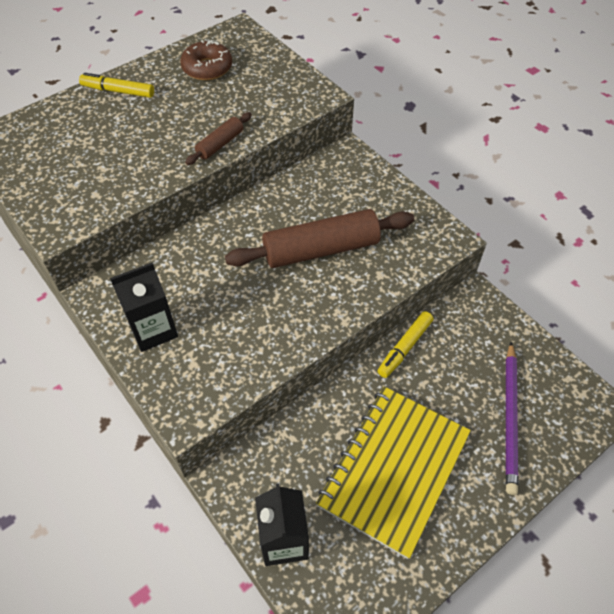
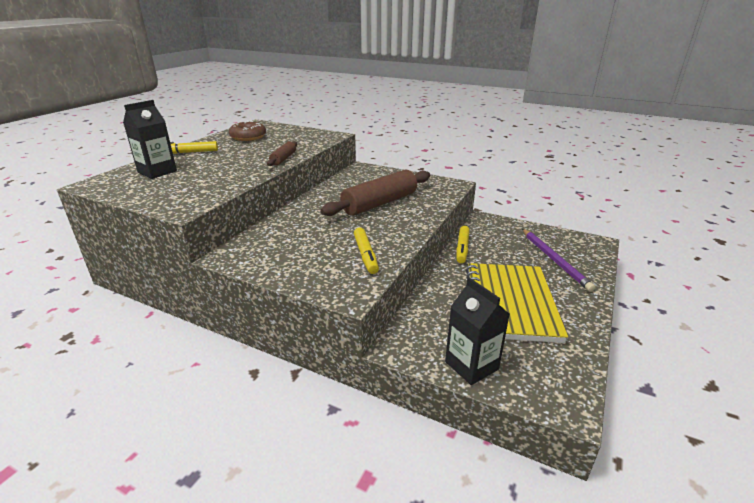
camera: 25 degrees left, 25 degrees down
(153, 330) = (288, 262): black carton -> black carton (157, 172)
(241, 351) = (366, 255): none -> yellow marker

